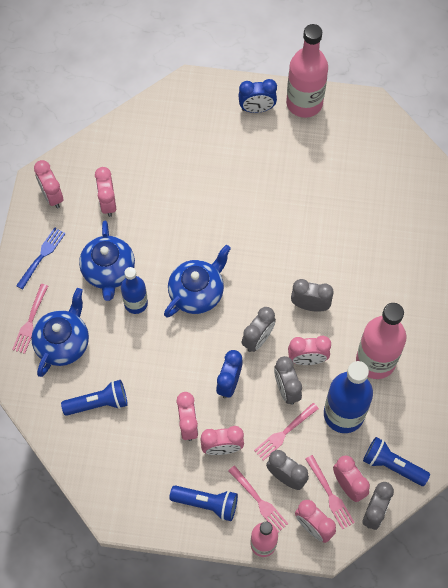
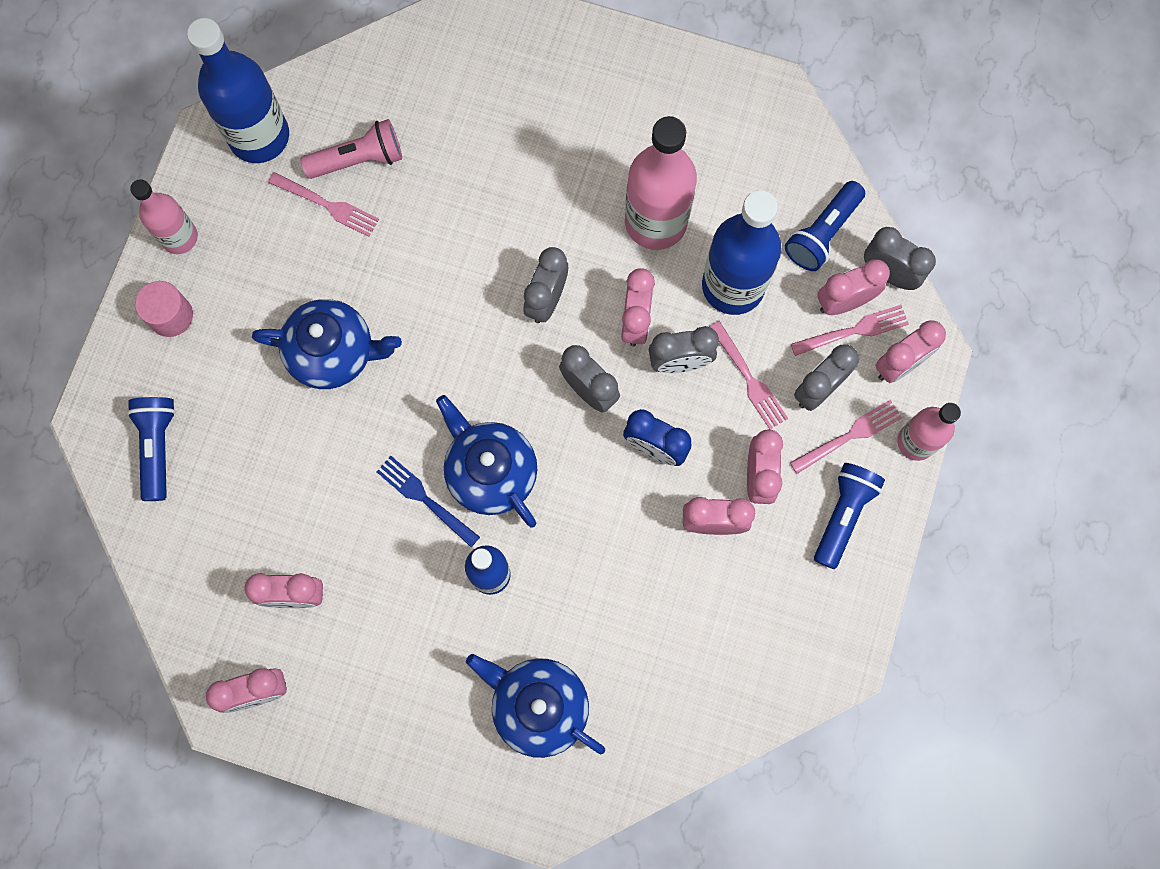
camera: 80 degrees left, 10 degrees up
(30, 321) = (489, 758): pink fork -> pink fork (327, 205)
(42, 256) = (371, 724): blue fork -> blue fork (425, 499)
(98, 403) = (654, 661): blue flashlight -> blue flashlight (158, 447)
(108, 271) = (423, 612): blue teapot -> blue teapot (333, 352)
(257, 109) = (171, 316): blue clock -> pink cylinder
(304, 103) = (179, 237): pink bottle -> pink bottle, size x0.60
(374, 185) = (358, 159): none -> pink flashlight
(376, 130) = (259, 136): none -> blue bottle

